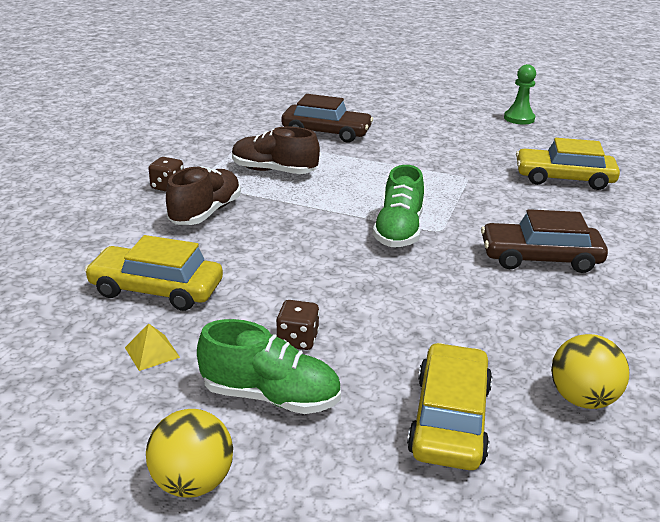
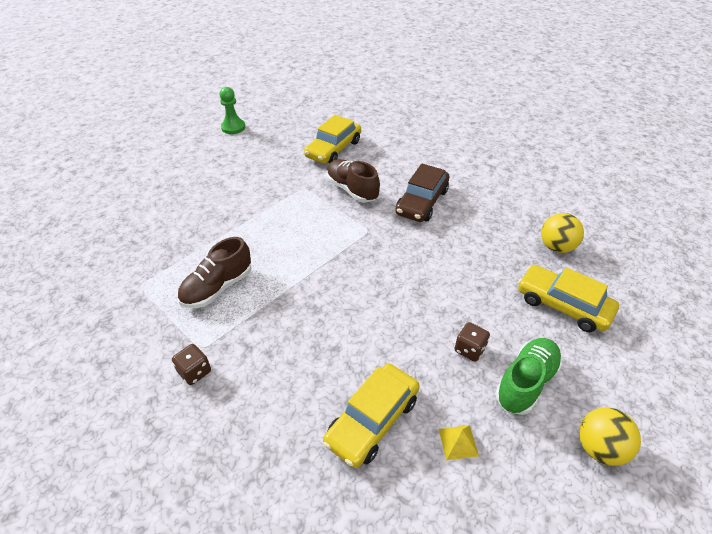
camera: 65 degrees left, 15 degrees up
(205, 213) = (263, 355): brown shoe -> brown shoe (352, 190)
(326, 132) = (169, 231): brown car -> none
(398, 231) = (358, 250): green shoe -> none

